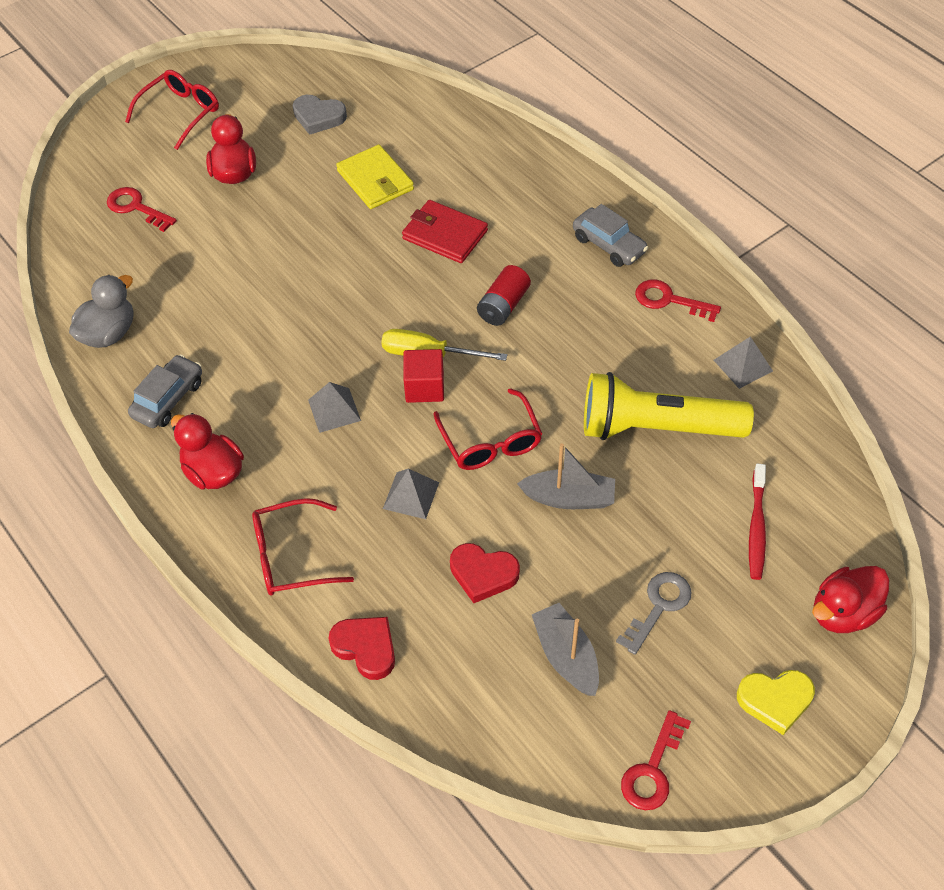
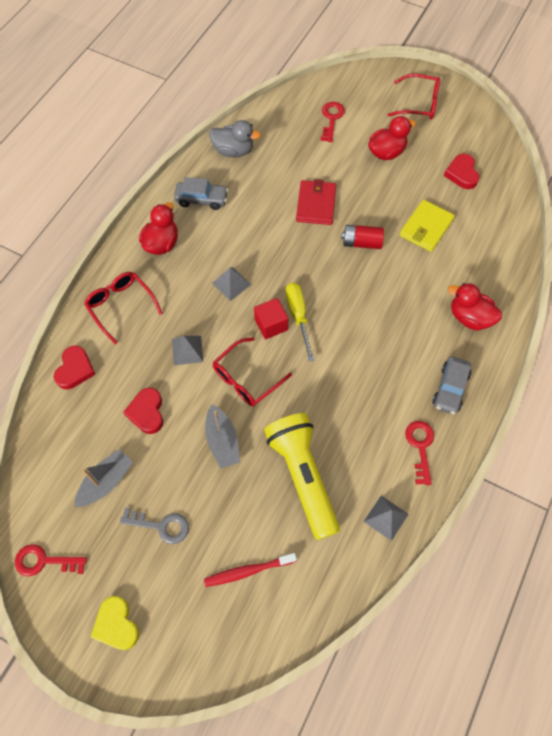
camera: 65 degrees right, 10 degrees up
(318, 117) = (462, 174): grey heart -> red heart
(444, 235) = (402, 285): red wallet -> red wallet (316, 204)
(503, 306) = (359, 343): red battery -> red battery (361, 243)
(843, 613) = (200, 653): red duck -> red duck (469, 317)

